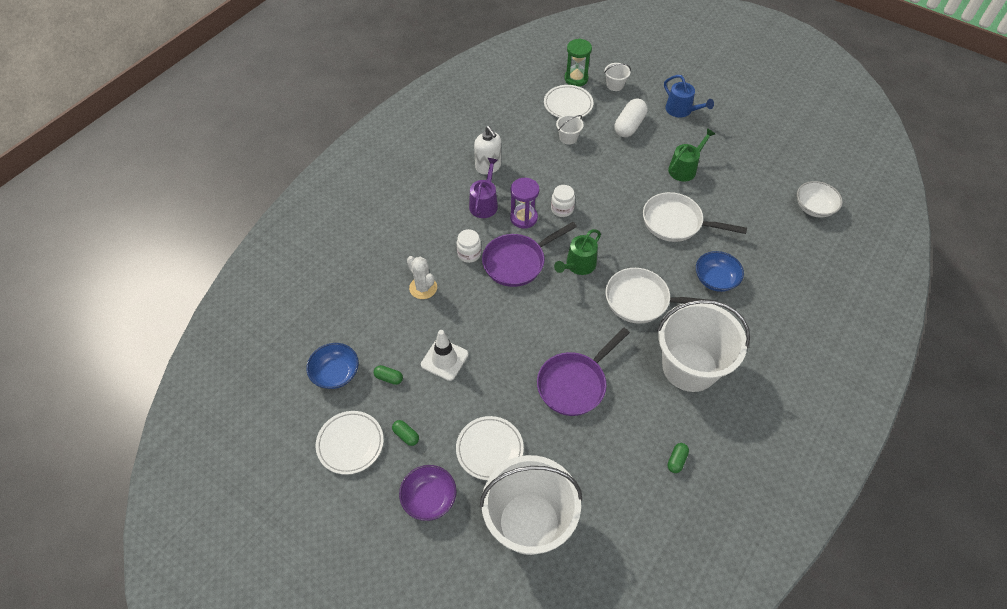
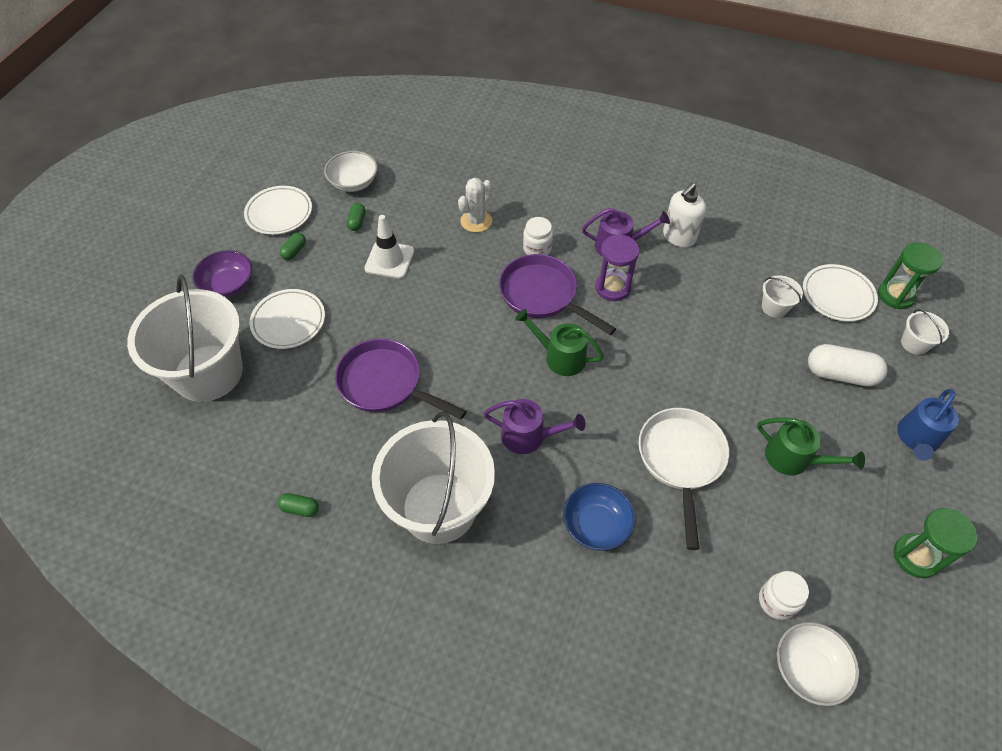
camera: 75 degrees right, 0 degrees up
(335, 373) = (353, 182): blue bowl -> white bowl
(562, 209) = (644, 323): white jar -> white jar (777, 601)
(641, 300) = (528, 436): white pan -> purple watering can
(754, 140) = (916, 557): none -> green hourglass

